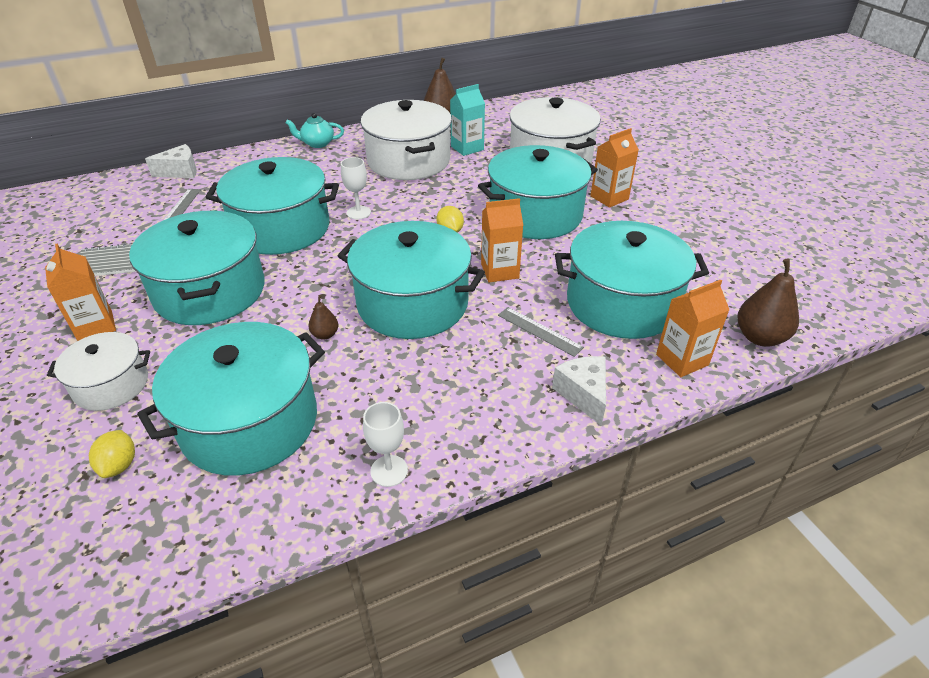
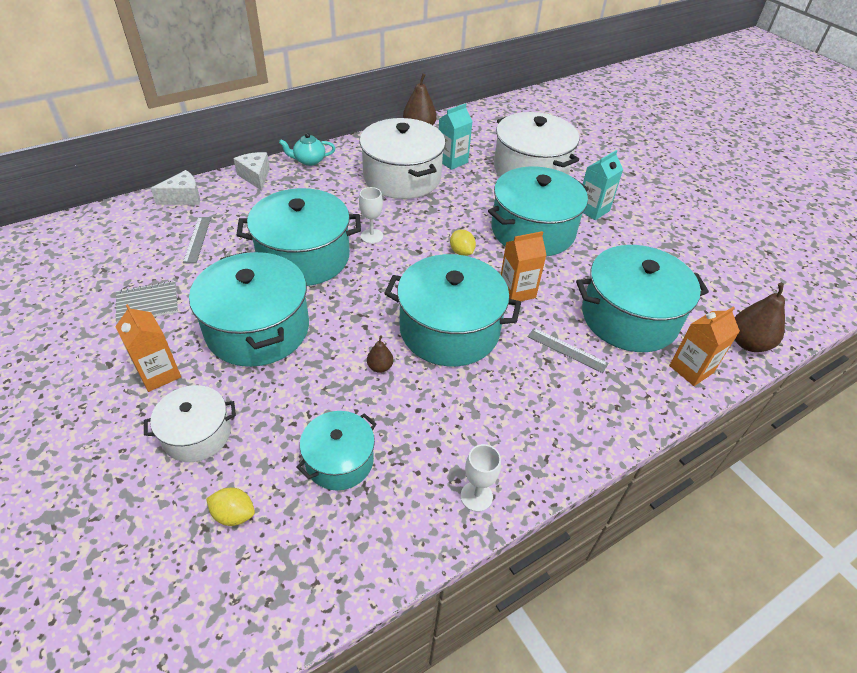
camera: 10 degrees left, 5 degrees up
(119, 465) = (234, 514): yellow lemon -> yellow lemon turned 60 degrees counterclockwise
(249, 422) = (339, 460): turquoise pot -> turquoise pot, size x0.56
(583, 394) = (619, 409): white cheese -> white cheese (255, 177)
(609, 198) = (592, 210): orange carton -> turquoise carton

